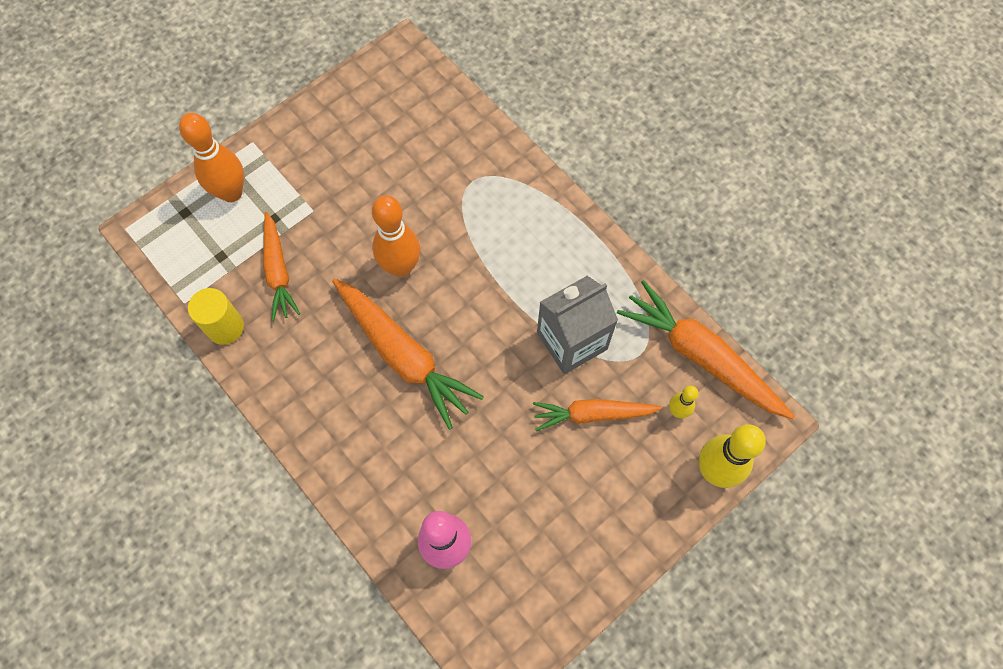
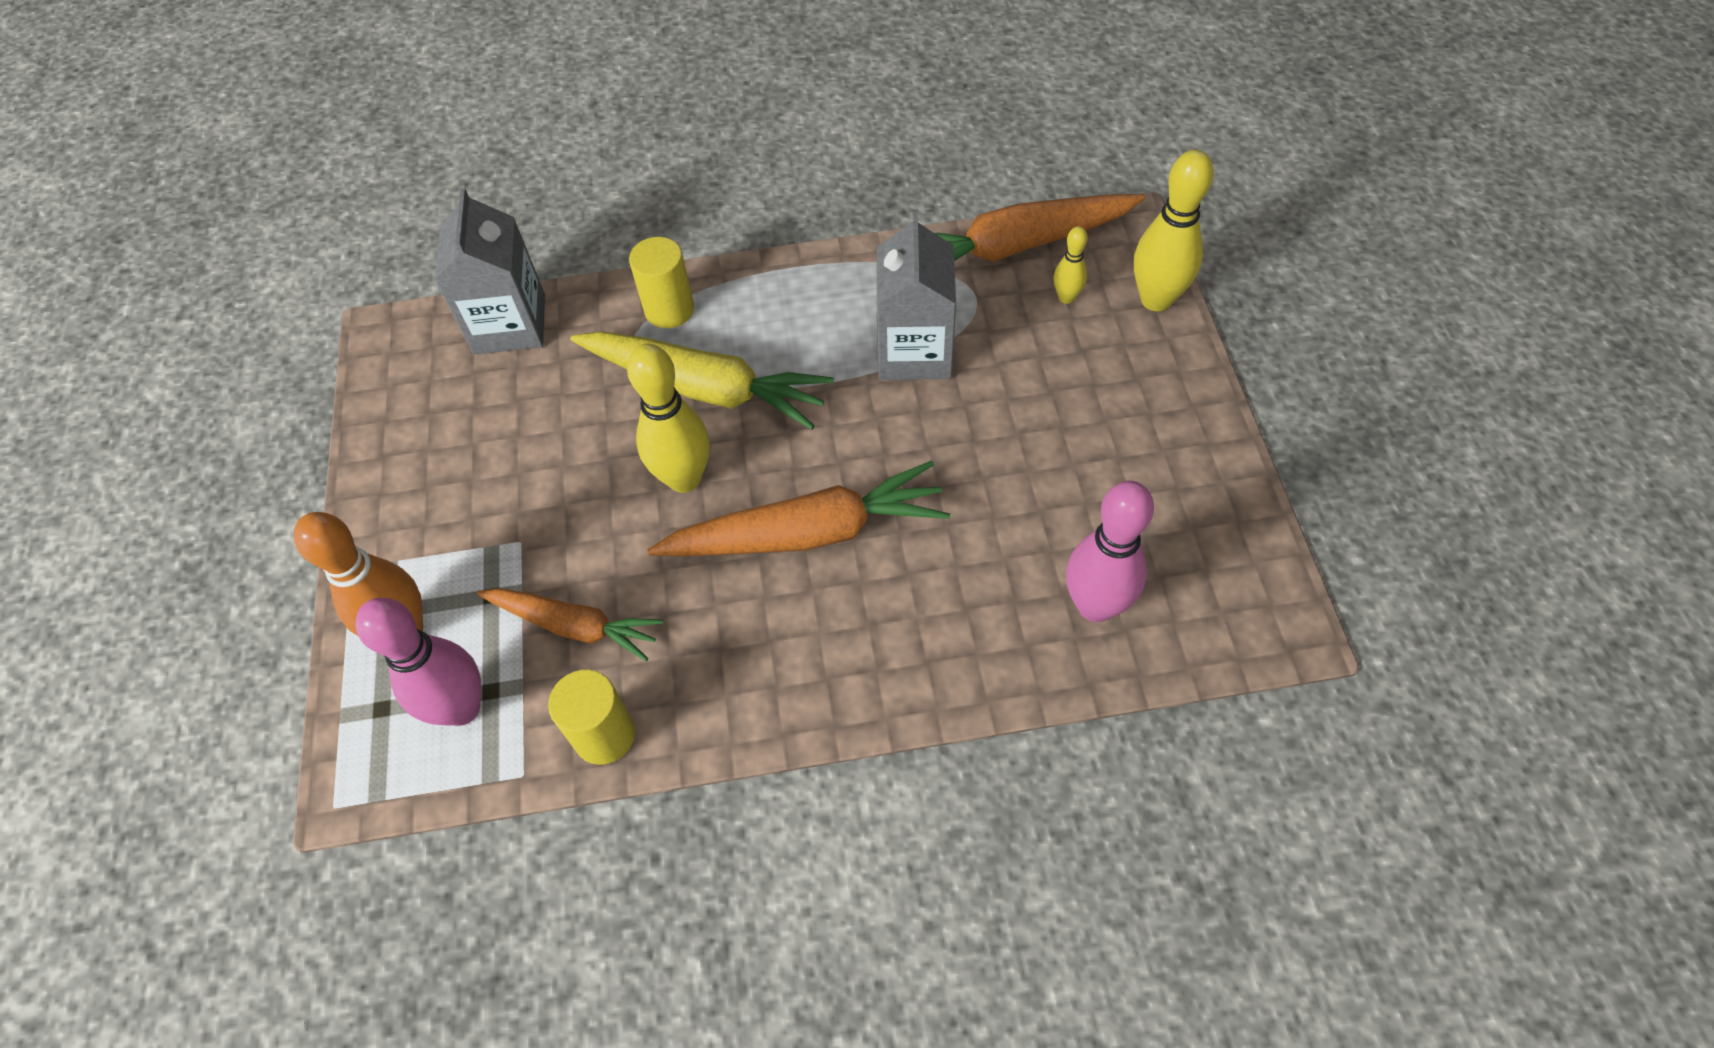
camera: 55 degrees left, 10 degrees down
(204, 249) = (461, 708): none -> pink bowling pin
(401, 267) = (684, 478): orange bowling pin -> yellow bowling pin
(449, 107) = (510, 324): none -> grey carton
(469, 239) = (705, 388): none -> yellow carrot
(514, 183) = (669, 309): none -> yellow cylinder
(592, 414) = (1019, 375): orange carrot -> none

